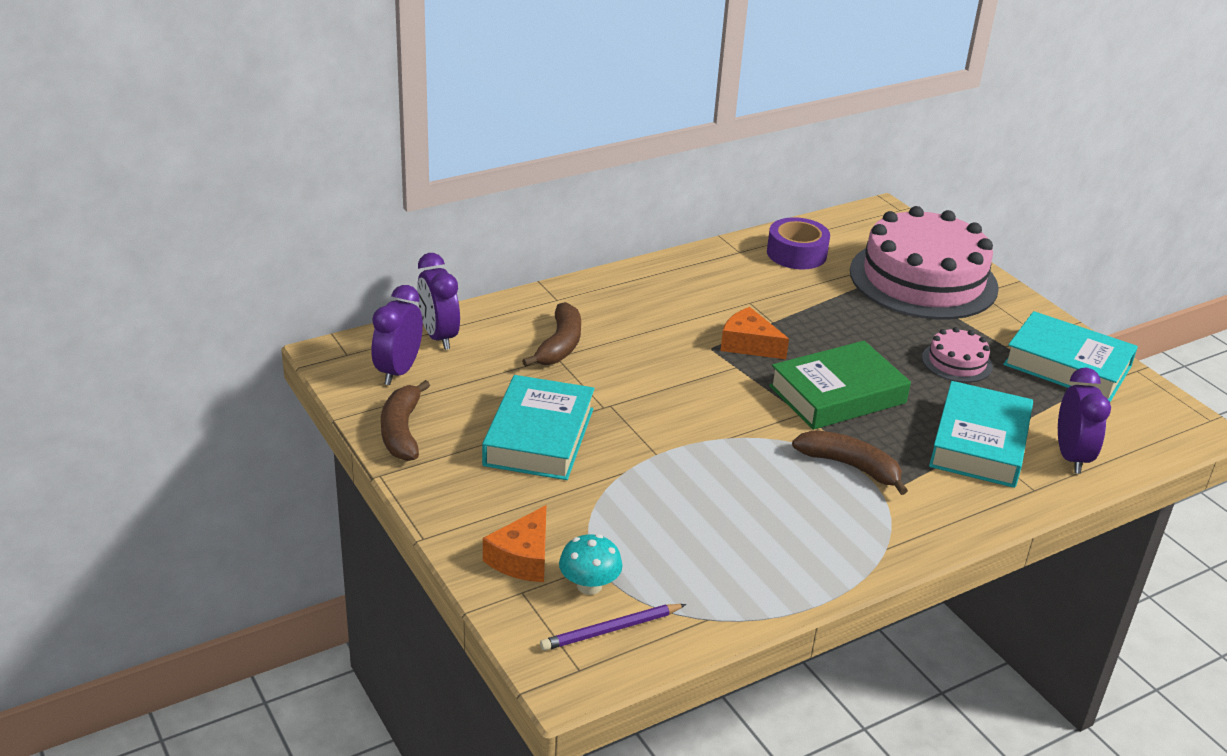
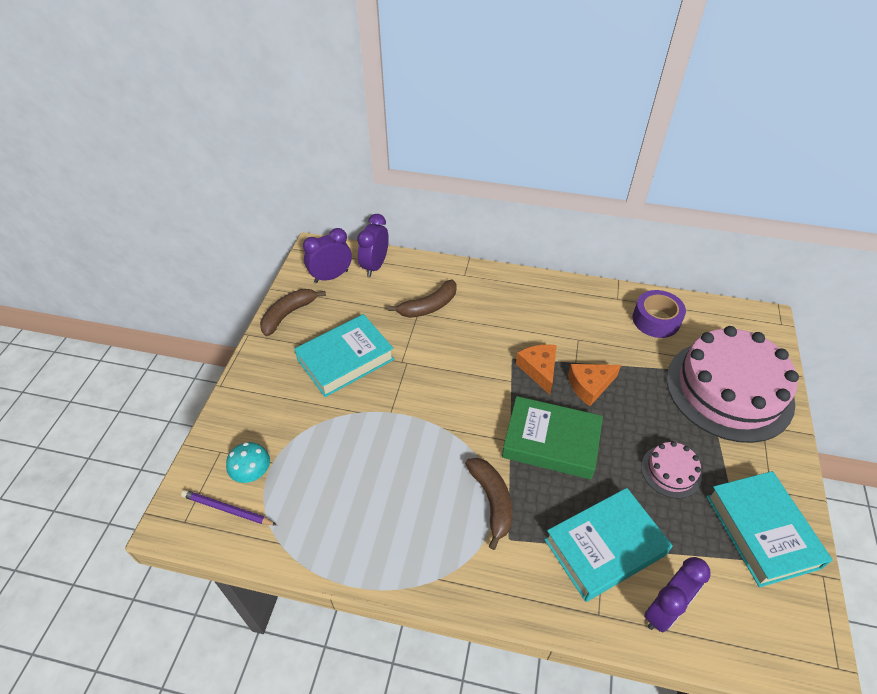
camera: 45 degrees right, 15 degrees up
(522, 558) = (245, 431): orange cheese -> orange cheese (590, 386)

